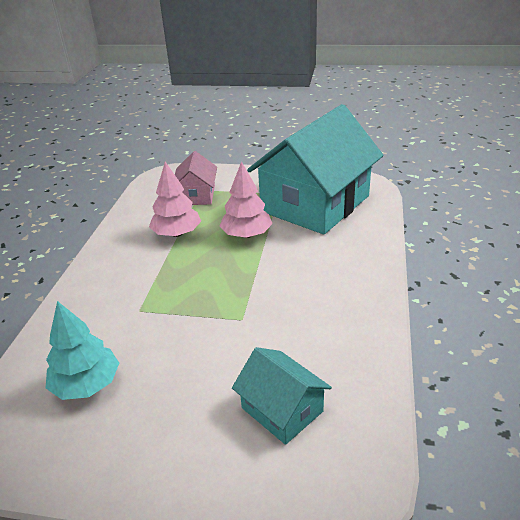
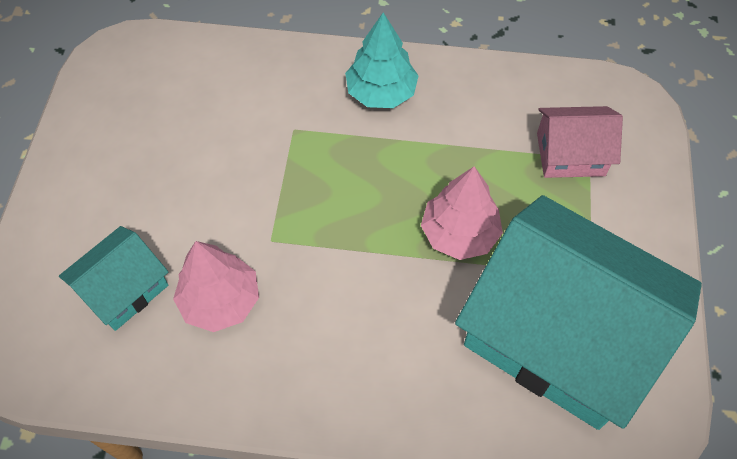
camera: 85 degrees right, 25 degrees up
(86, 384) = (181, 106): turquoise tree -> turquoise tree (381, 92)
(177, 233) = (458, 143): pink tree -> pink tree (220, 300)

